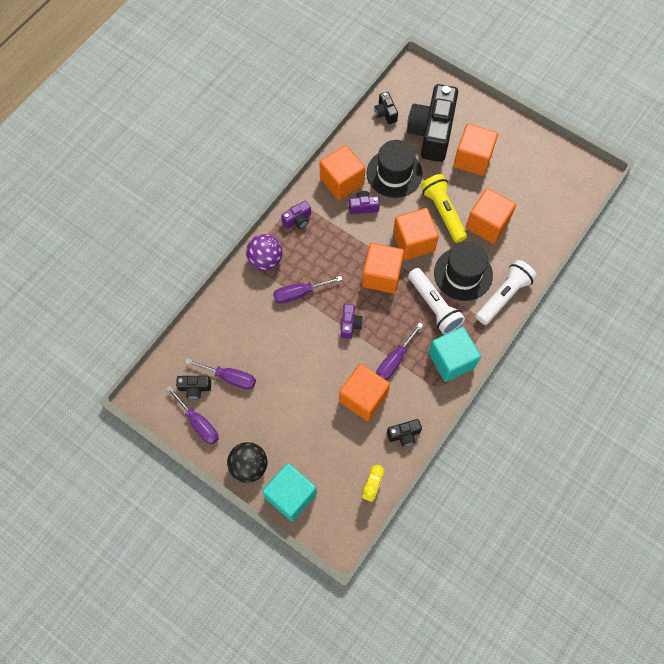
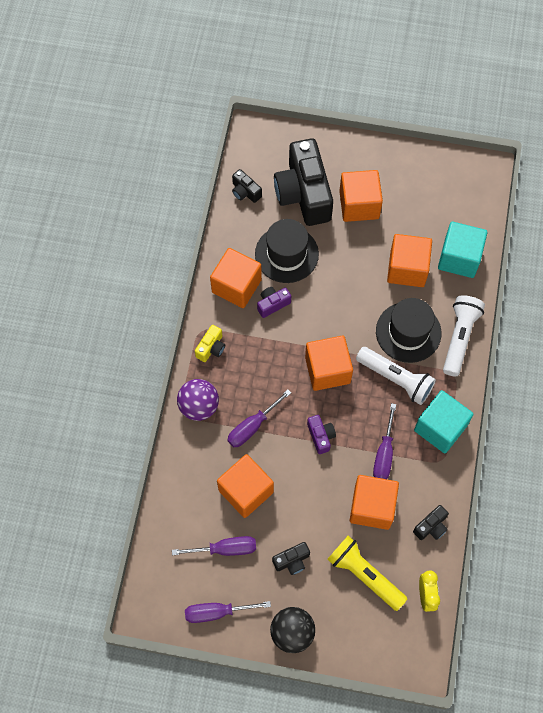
camera: 25 degrees left, 0 degrees up
(195, 388) = (194, 577): black camera -> black camera (292, 561)
(198, 423) = (217, 612): purple screwdriver -> purple screwdriver turned 150 degrees clockwise
(291, 495) = (349, 642): turquoise cube -> turquoise cube (459, 258)
(298, 220) = (211, 348): purple camera -> yellow camera
(413, 242) = (342, 320): orange cube -> orange cube (246, 491)
(443, 212) = (357, 275): yellow flashlight -> yellow flashlight (364, 575)

